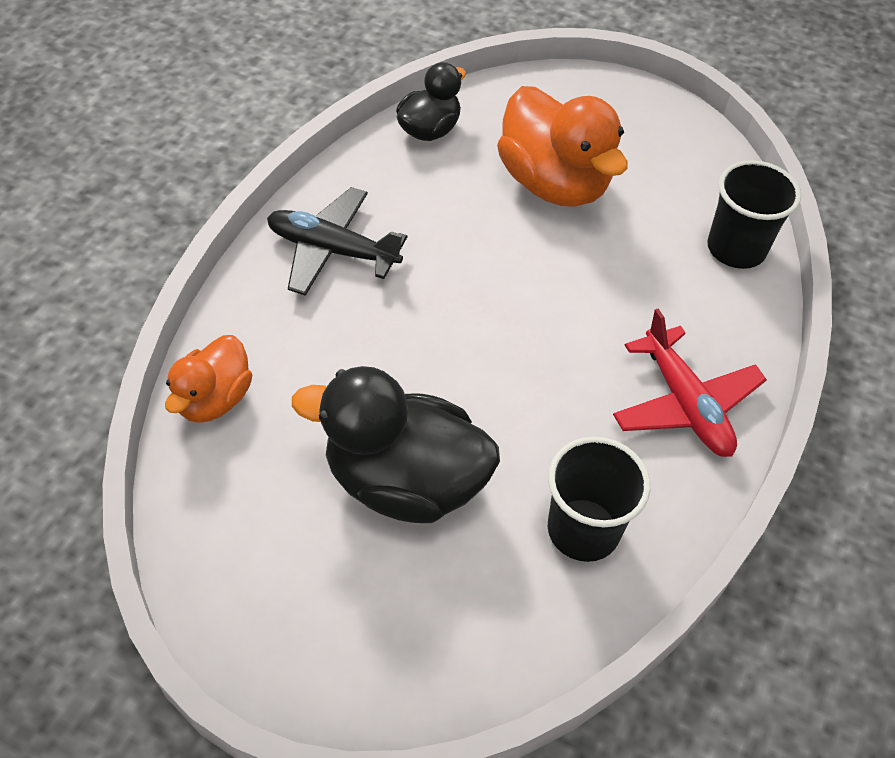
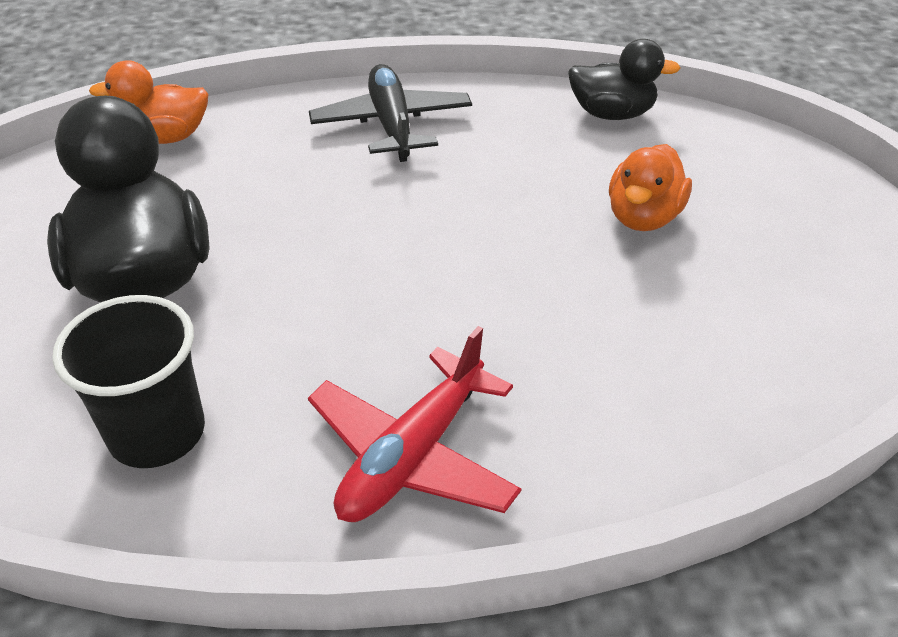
camera: 60 degrees right, 10 degrees down
(554, 184) = (643, 217): orange duck -> orange duck, size x0.58
(736, 249) = (728, 408): black cup -> none

